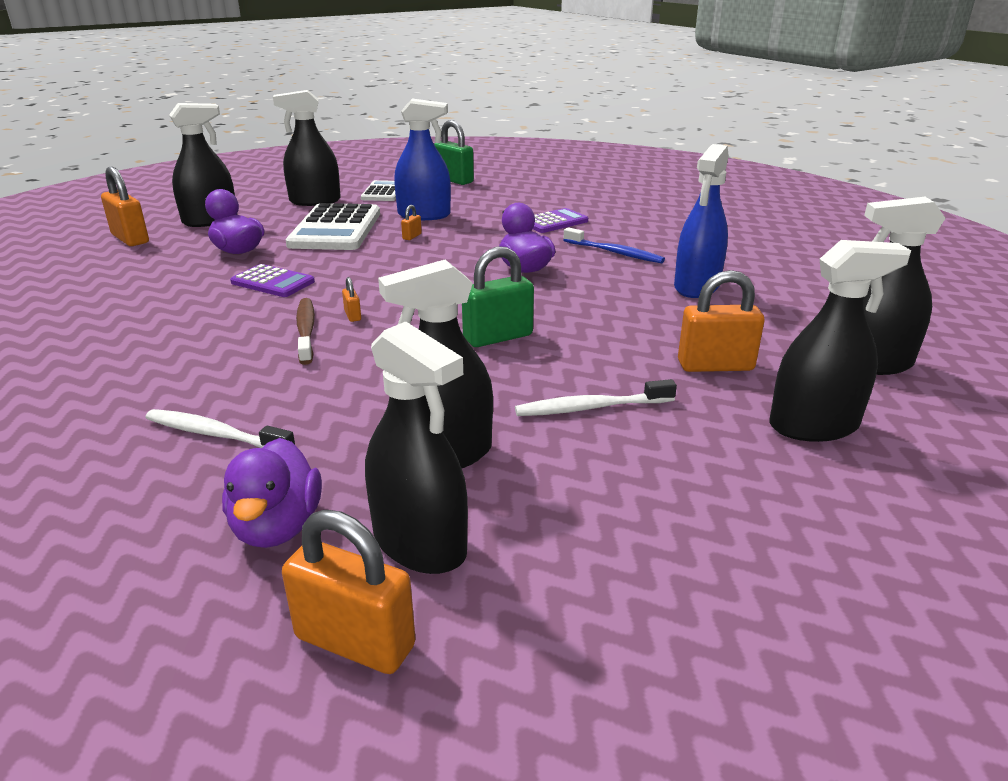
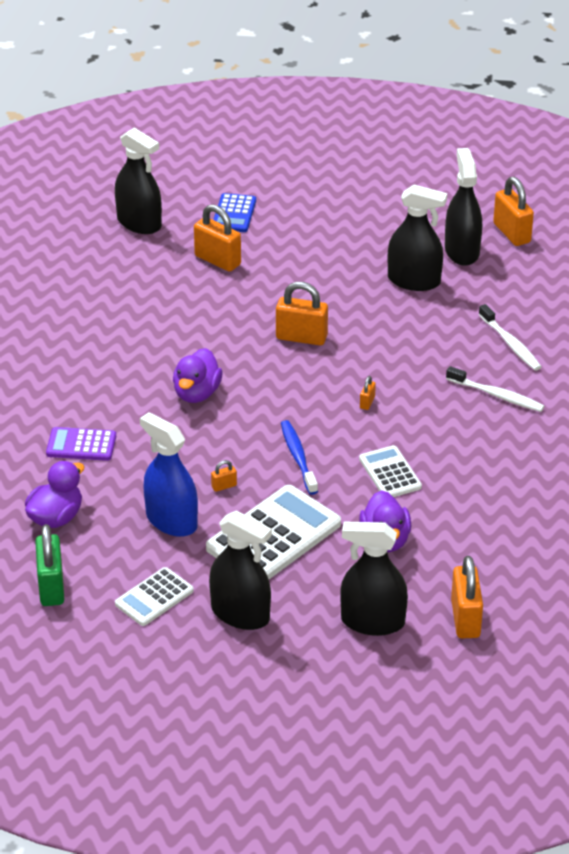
camera: 140 degrees left, 10 degrees up
(273, 282) = (390, 473): purple calculator -> white calculator
(277, 527) = (511, 283): purple duck -> purple duck (56, 518)
(306, 331) = (408, 402): brown toothbrush -> none
(498, 337) = (301, 337): green padlock -> orange padlock
(591, 408) = (317, 270): white toothbrush -> white toothbrush (497, 395)
(614, 252) = (105, 378): blue toothbrush -> blue toothbrush (298, 457)
(696, 286) = (116, 315): blue spray bottle -> none
(813, 426) = (234, 214): black spray bottle -> blue calculator

